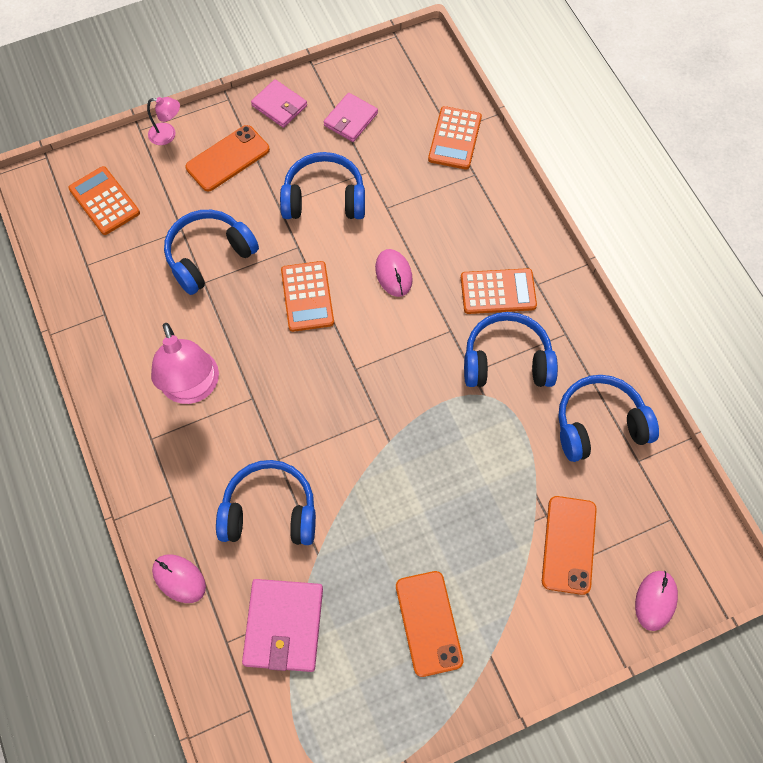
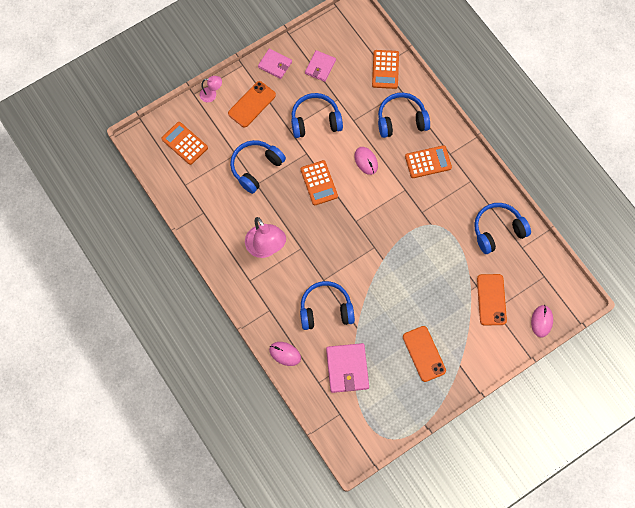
camera: 10 degrees left, 5 degrees up
(507, 361) = (440, 202): blue headphones -> blue headphones (401, 120)

